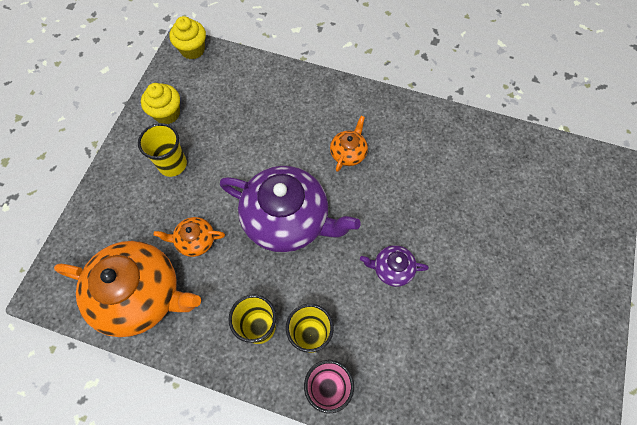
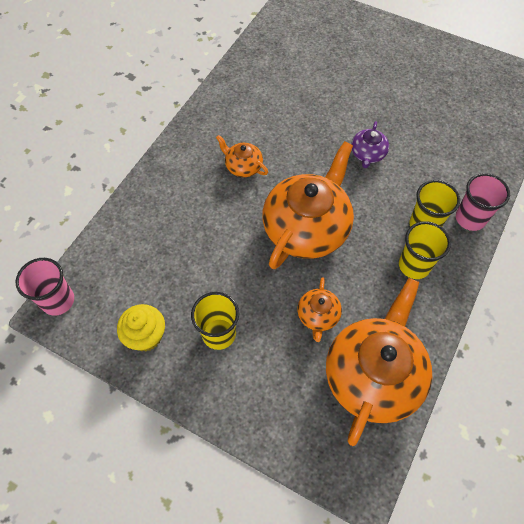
camera: 80 degrees left, 5 degrees down
(192, 50) = (58, 301): yellow cupcake -> pink cup
(287, 219) = (307, 228): purple teapot -> orange teapot

